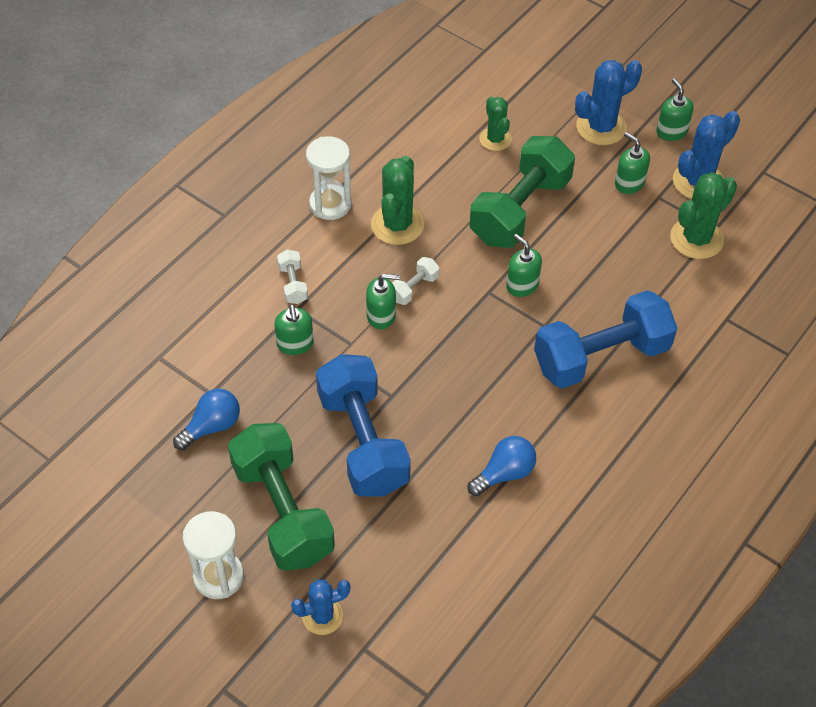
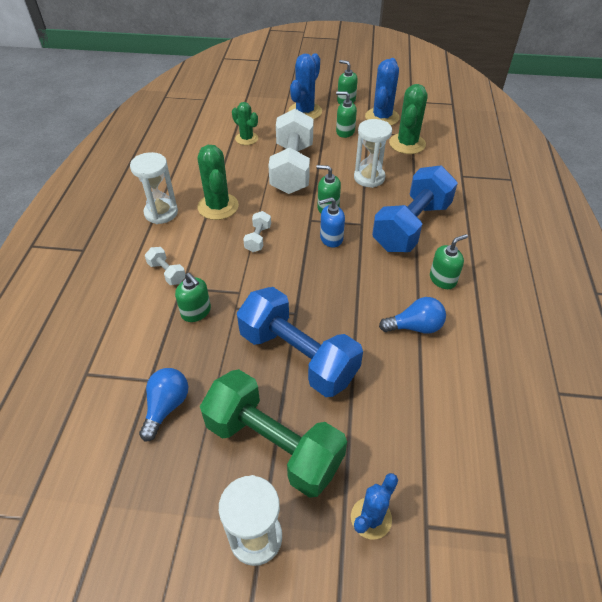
camera: 30 degrees left, 5 degrees down
(381, 316) = (248, 265): green soap dispenser -> green soap dispenser (443, 279)
(495, 327) = (331, 238): none -> blue soap dispenser
(504, 473) = (415, 327): blue light bulb -> blue light bulb turned 60 degrees clockwise
(520, 210) = (292, 168): green dumbbell -> white dumbbell
(604, 267) = (369, 178): none -> white hourglass

